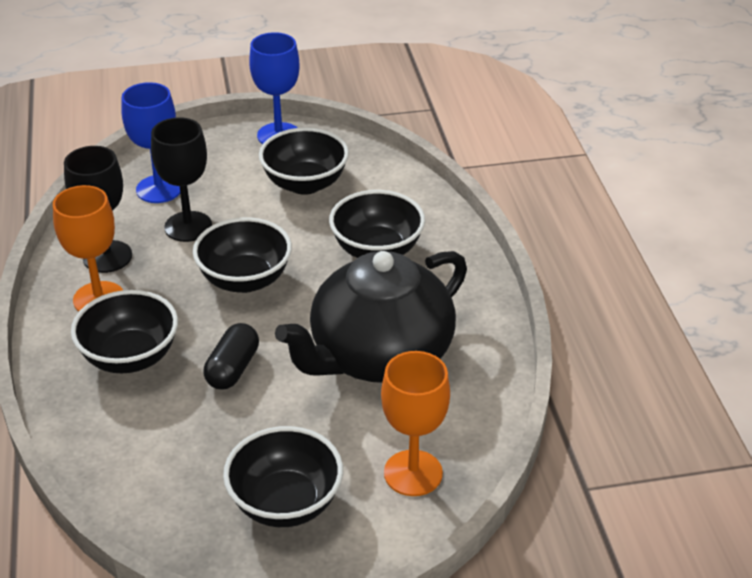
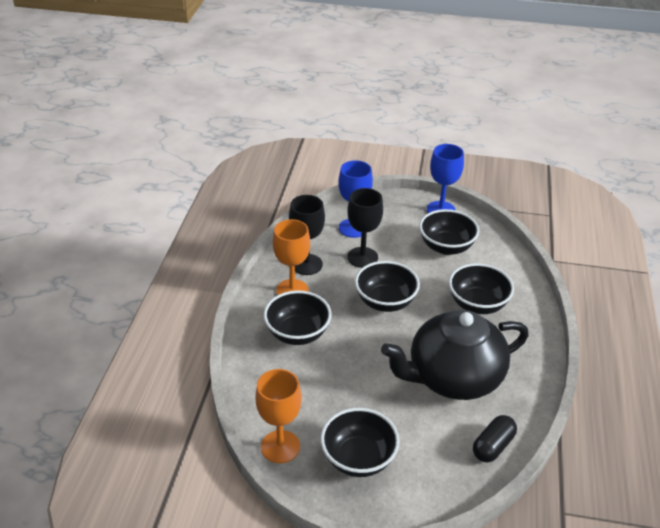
camera: 20 degrees right, 0 degrees up
(232, 368) = (357, 359): black capsule -> black capsule (493, 446)
(413, 473) = (447, 464): orange goblet -> orange goblet (280, 446)

